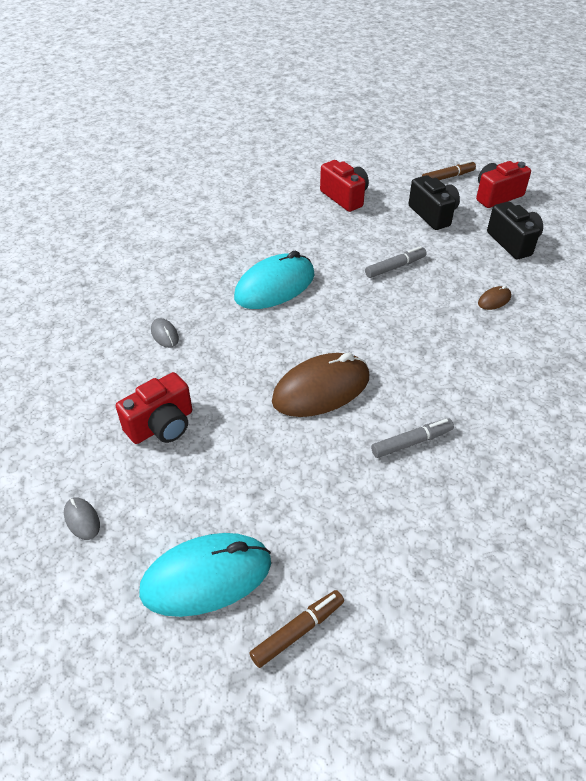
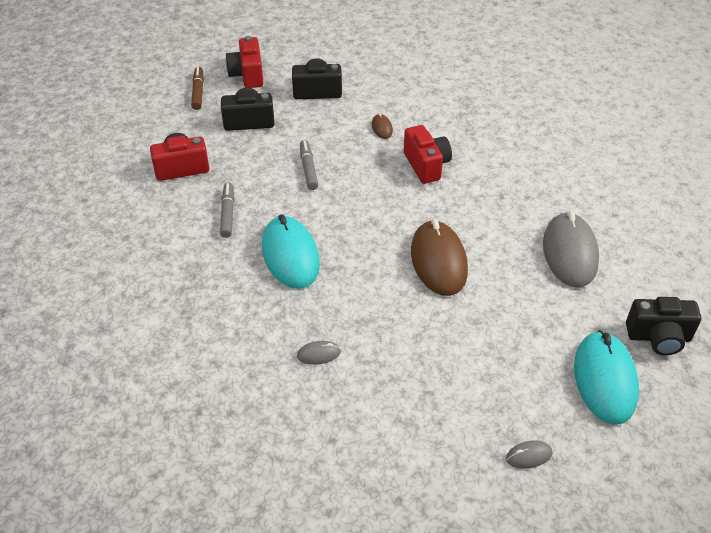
camera: 70 degrees left, 0 degrees up
(161, 425) = (439, 379): red camera -> red camera (426, 165)
(298, 631) = (658, 337): brown marker -> black camera
(398, 506) = (570, 253): none -> grey mouse
(411, 442) = (513, 226): grey marker -> grey marker (227, 214)

